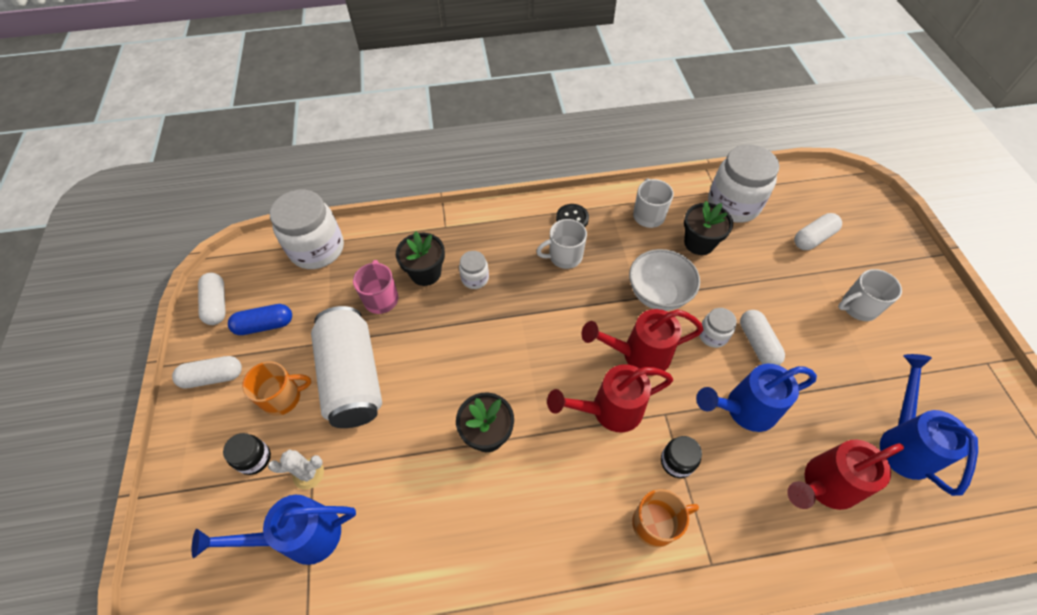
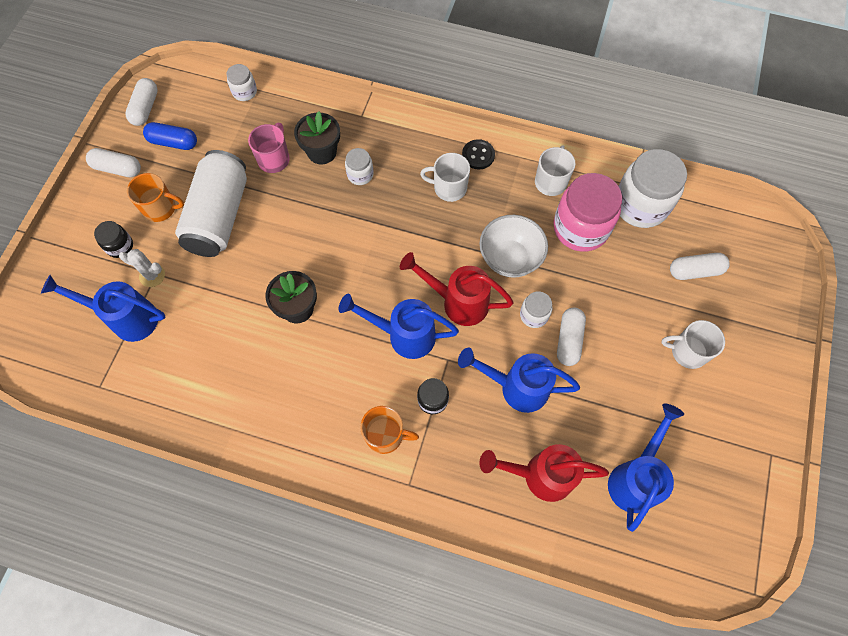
camera: 25 degrees right, 10 degrees up
(317, 249) = (244, 92): white jar -> white jar, size x0.49
(608, 410) = (403, 335): red watering can -> blue watering can
(699, 243) = (580, 228): black flower pot -> pink jar

